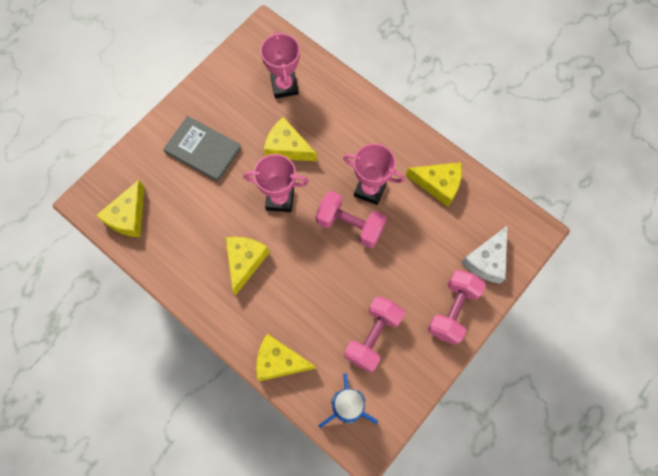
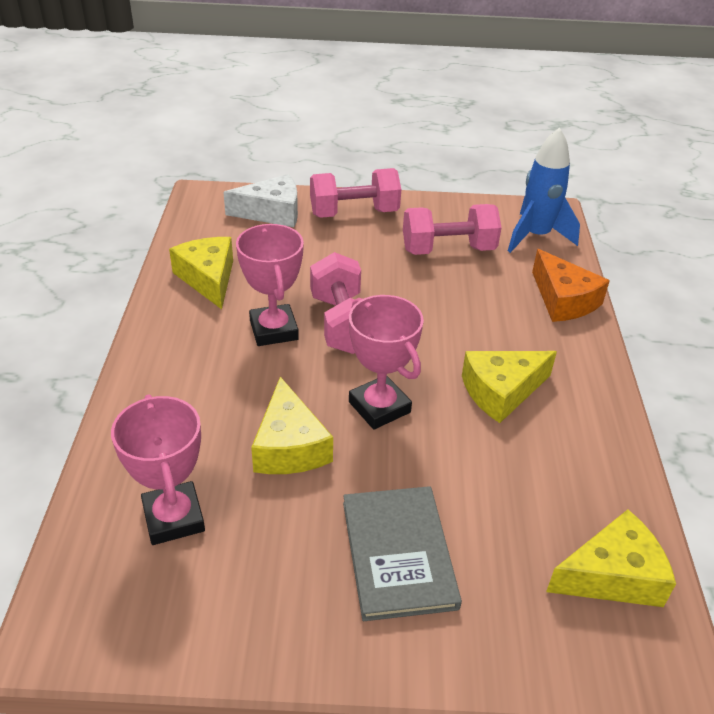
camera: 130 degrees left, 30 degrees down
(279, 361) = (563, 300): yellow cheese -> orange cheese
(284, 86) = (174, 518): pink trophy -> pink trophy turned 60 degrees counterclockwise

